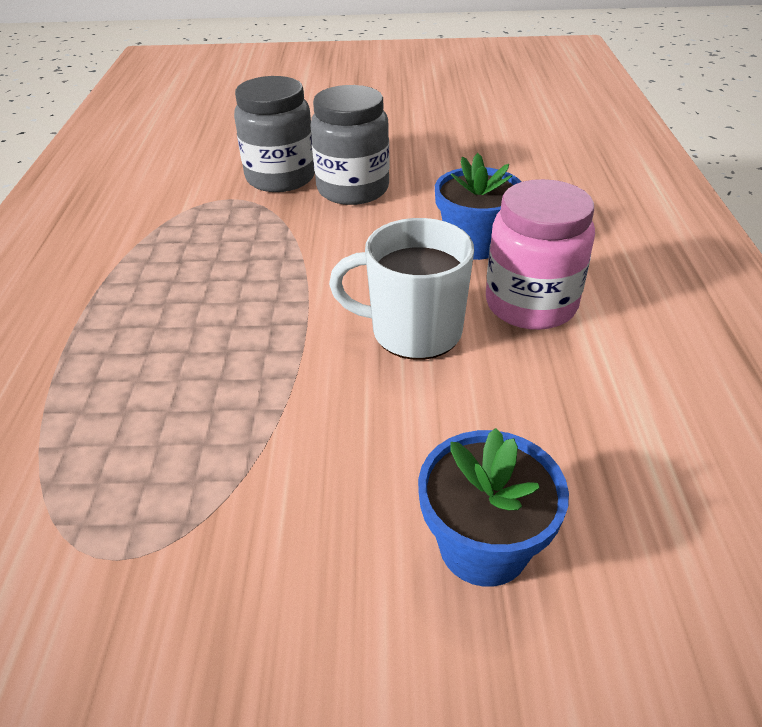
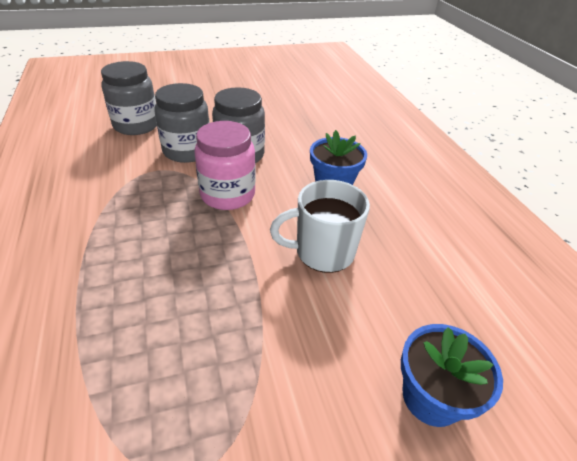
camera: 20 degrees left, 0 degrees up
(227, 139) = (136, 125): none -> grey jar
(531, 304) = (384, 222): pink jar -> pink jar (227, 195)

